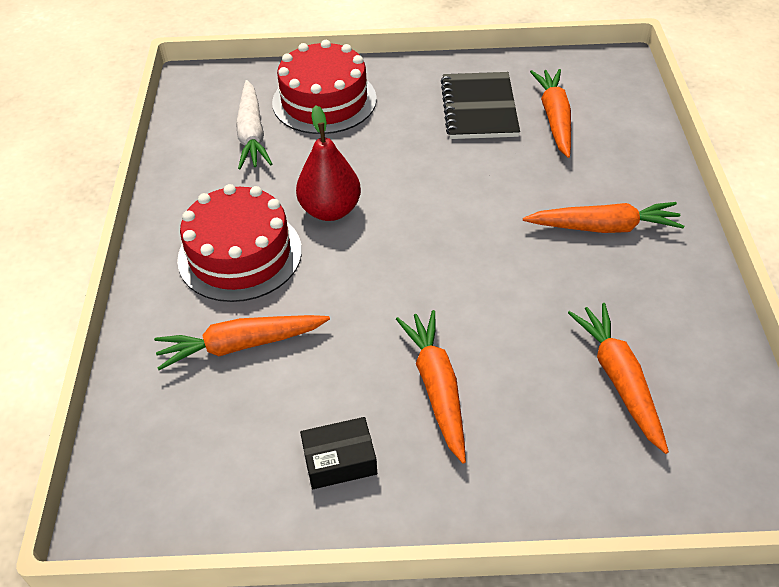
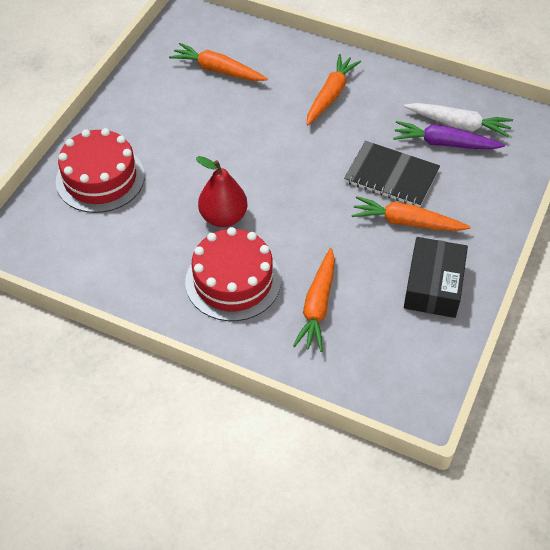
camera: 65 degrees left, 5 degrees up
(252, 134) = (105, 233): white carrot -> white carrot (458, 124)
(339, 460) = (433, 286): black box -> black box, size x1.61
(479, 108) = (177, 101): black notebook -> black notebook (391, 176)
(619, 380) = (444, 143): orange carrot -> purple carrot

